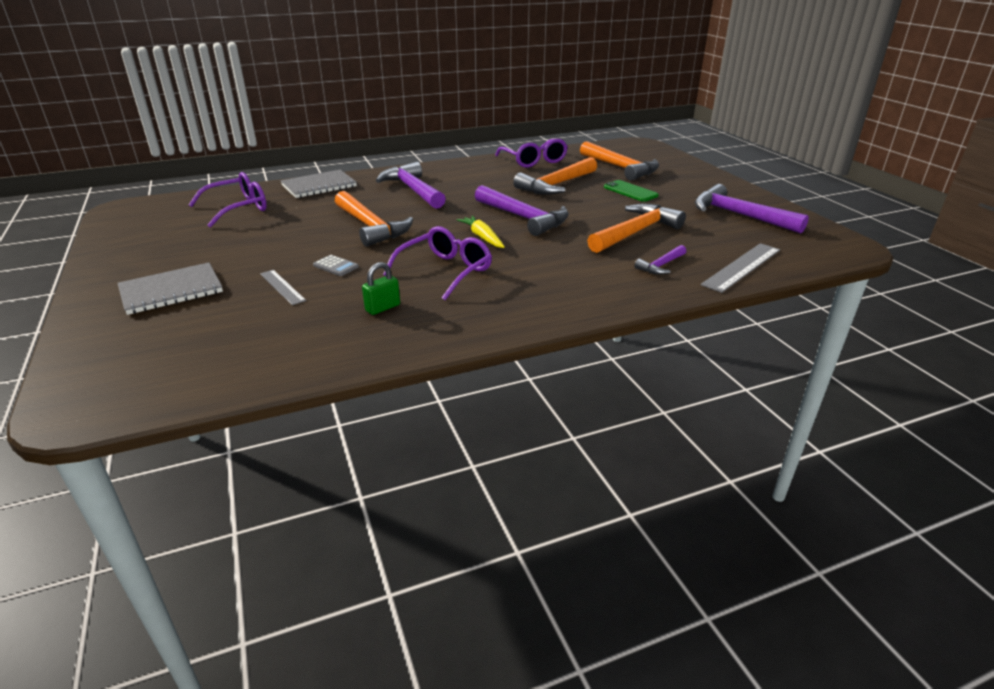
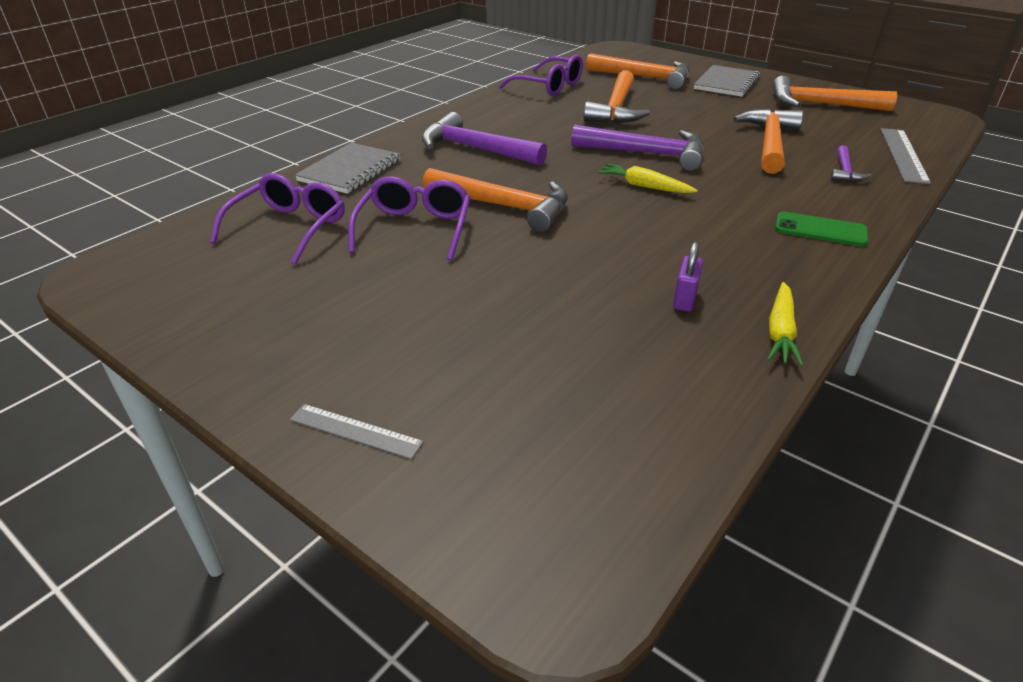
camera: 30 degrees left, 5 degrees up
(171, 291) = (395, 369): grey notebook -> grey notebook (726, 83)
(282, 287) = (531, 313): grey ruler -> grey ruler (355, 431)
(336, 266) = (548, 267): grey calculator -> none
(382, 308) = (684, 299): green padlock -> purple padlock
(408, 344) = (780, 332): none -> yellow carrot
(445, 271) = (673, 235): purple glasses -> purple glasses (415, 228)
(630, 191) = (695, 101): green phone -> green phone (820, 230)
(739, 215) = (820, 104): purple hammer -> orange hammer

